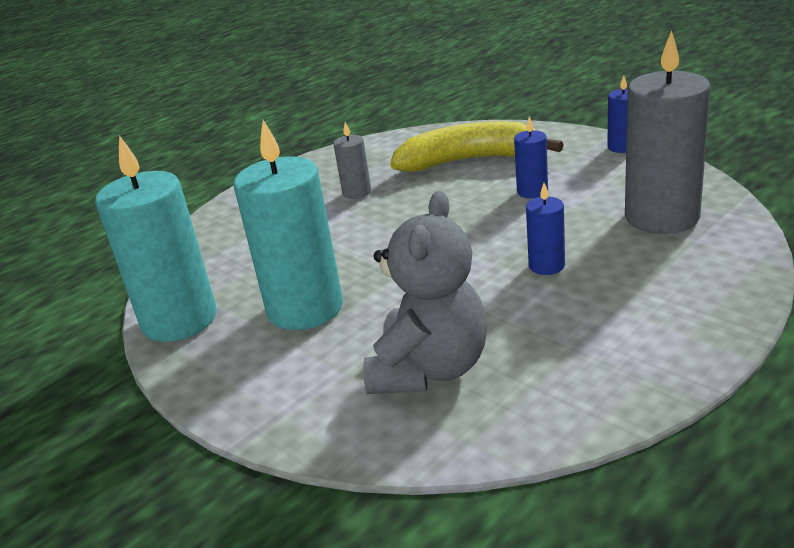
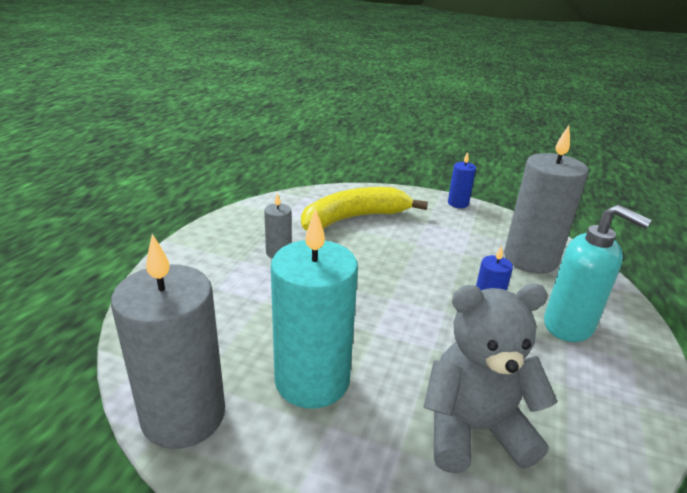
camera: 30 degrees left, 0 degrees up
(179, 320) = (183, 415): turquoise candle -> grey candle
(430, 369) = (474, 429): grey teddy bear -> grey teddy bear turned 90 degrees counterclockwise
(532, 191) = (423, 243): blue candle -> none
(639, 292) = (569, 325): none -> turquoise soap dispenser

